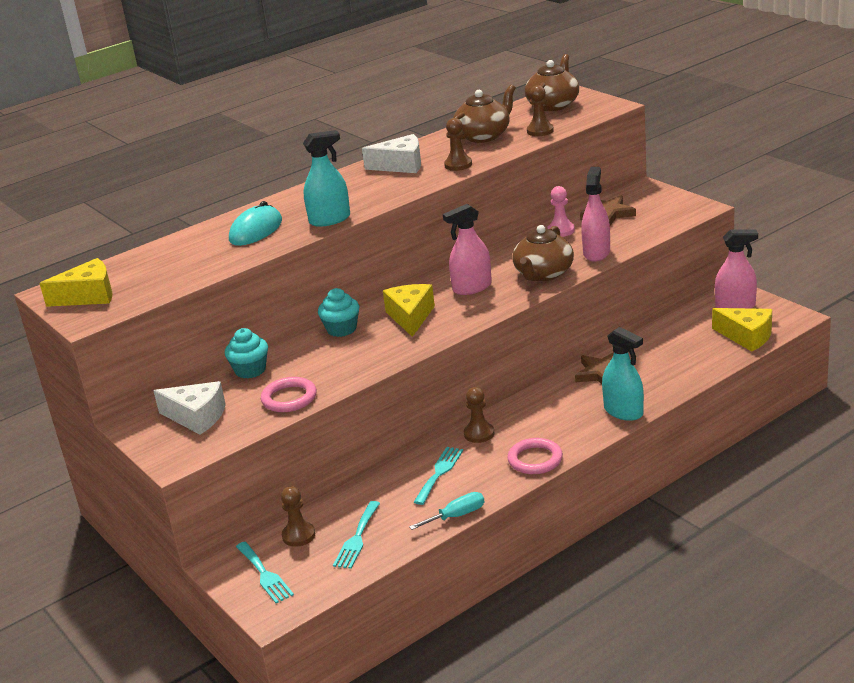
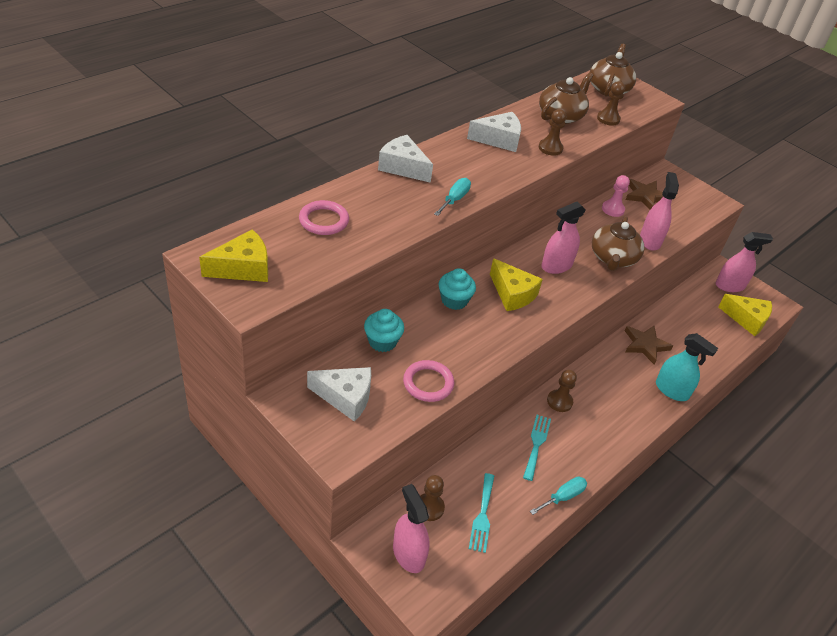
camera: 15 degrees left, 15 degrees up
(256, 230) = (388, 202): turquoise mouse -> none
(264, 574) = (408, 554): turquoise fork -> pink spray bottle
(283, 201) = (403, 167): none -> white cheese
(329, 220) = (454, 199): turquoise spray bottle -> turquoise screwdriver
(410, 317) = (512, 294): yellow cheese -> yellow cheese turned 150 degrees clockwise
(535, 459) = (613, 437): pink ring -> pink ring (324, 220)

